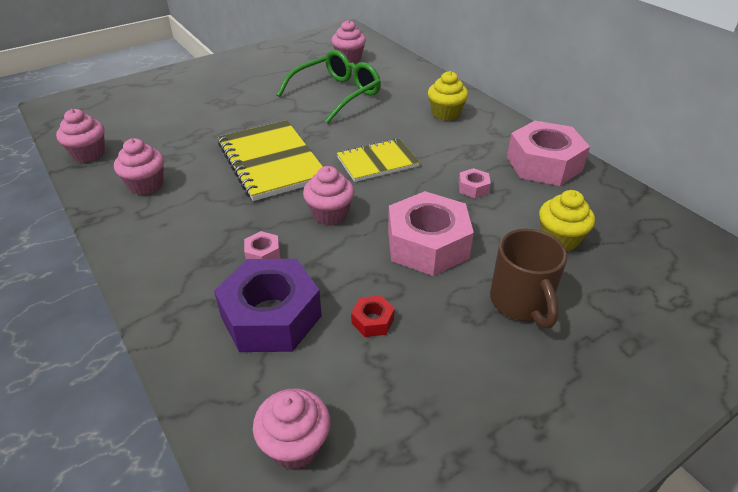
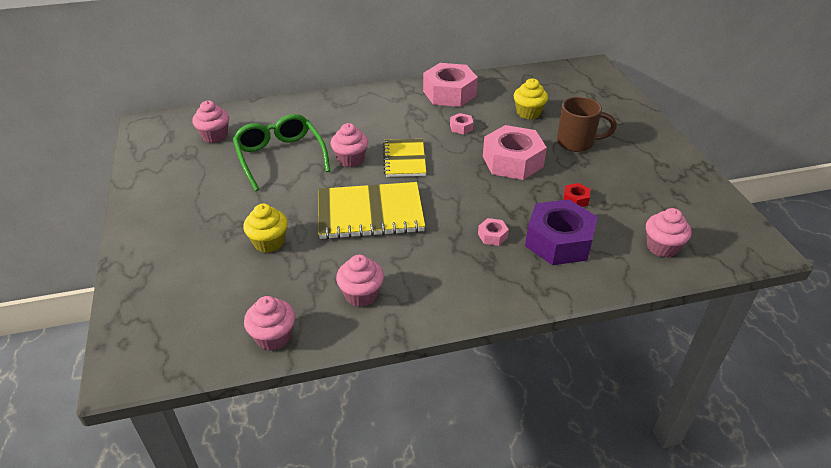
camera: 70 degrees left, 0 degrees up
(330, 214) = (460, 195): pink cupcake -> pink cupcake (350, 159)
(445, 113) = (356, 112): yellow cupcake -> yellow cupcake (269, 242)

